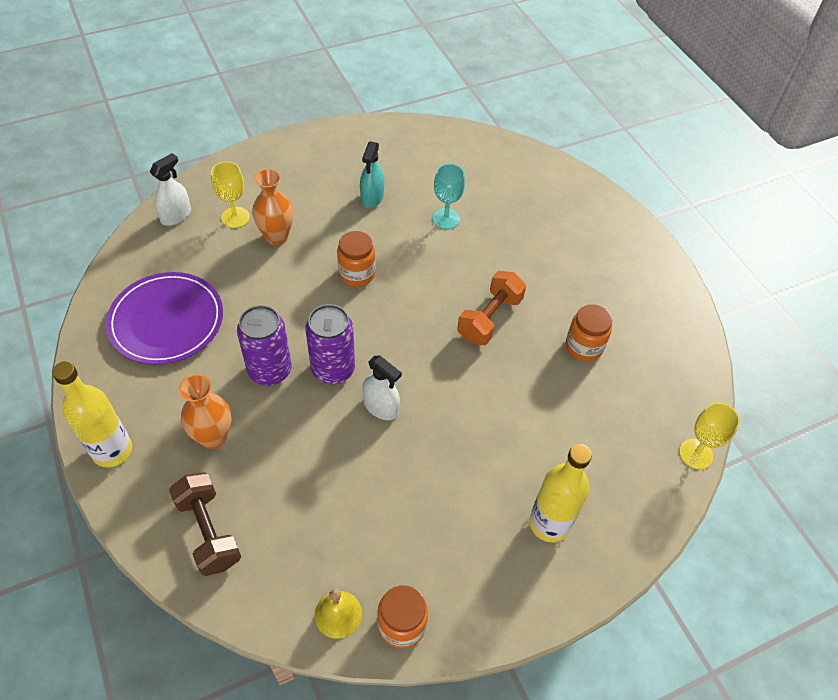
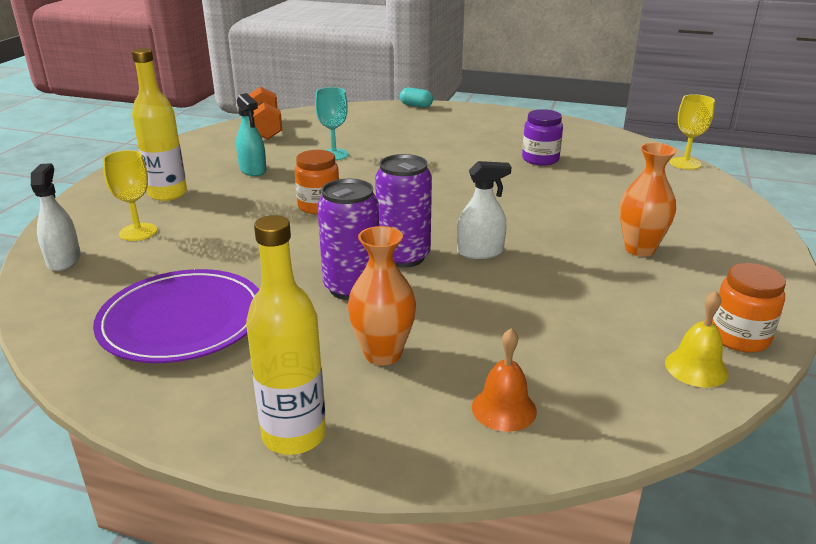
camera: 45 degrees left, 25 degrees down
(209, 531) = (504, 409): brown dumbbell -> orange bell
(277, 237) = (204, 223): orange vase -> orange vase (639, 249)
(489, 318) = (460, 177): orange dumbbell -> orange dumbbell (265, 128)
(549, 523) = (693, 232): yellow bottle -> yellow bottle (168, 194)
(584, 347) = (540, 159): orange jar -> purple jar
(602, 195) = (416, 106): none -> turquoise capsule

